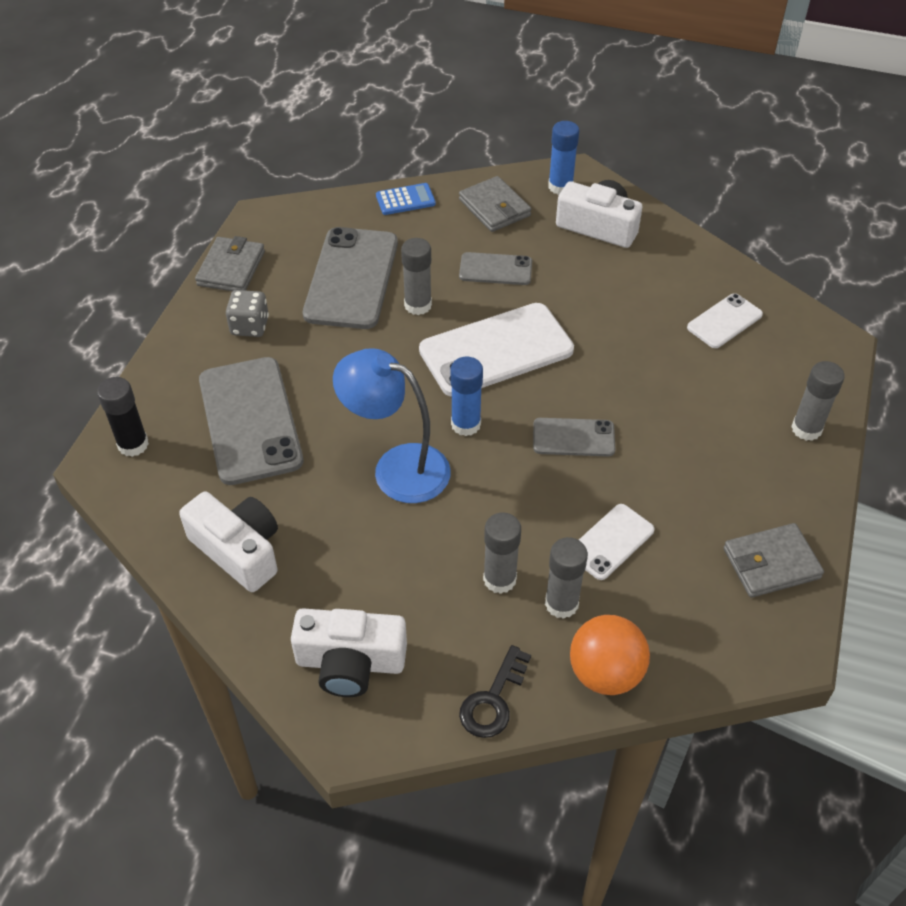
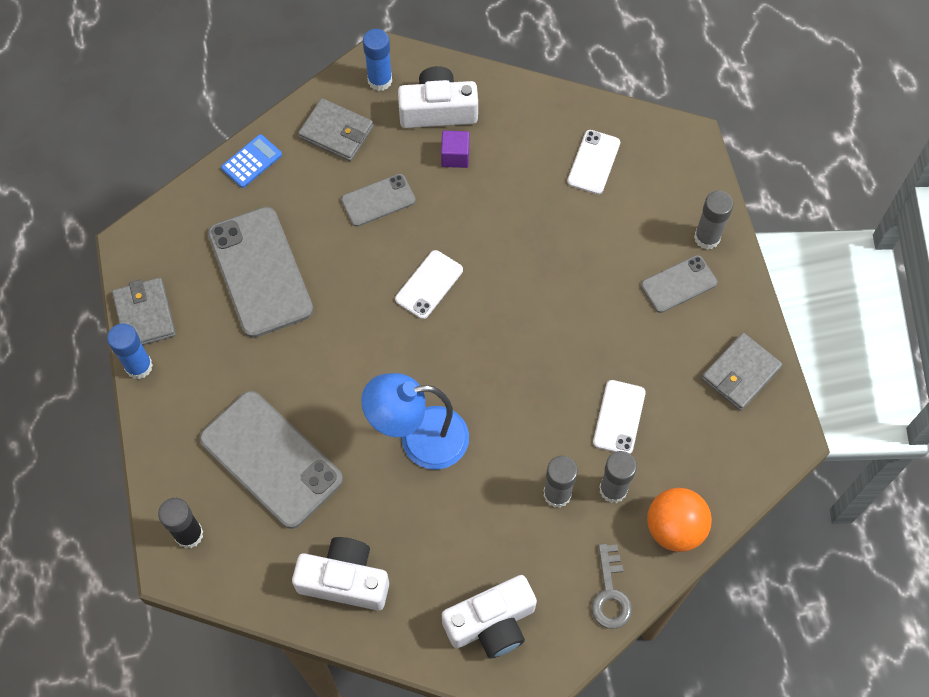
camera: 30 degrees left, 15 degrees up
(250, 326) = (205, 367): grey dice -> none
(418, 305) = (335, 271): grey glue stick -> none
(465, 424) = (448, 370): blue glue stick -> blue glue stick (139, 366)
(493, 699) = (610, 593): black key -> grey key
(496, 350) = (429, 284): white phone -> white phone, size x0.53
(573, 438) = (539, 338): grey phone -> grey phone (678, 284)
(591, 265) = (455, 156): none -> purple cube

